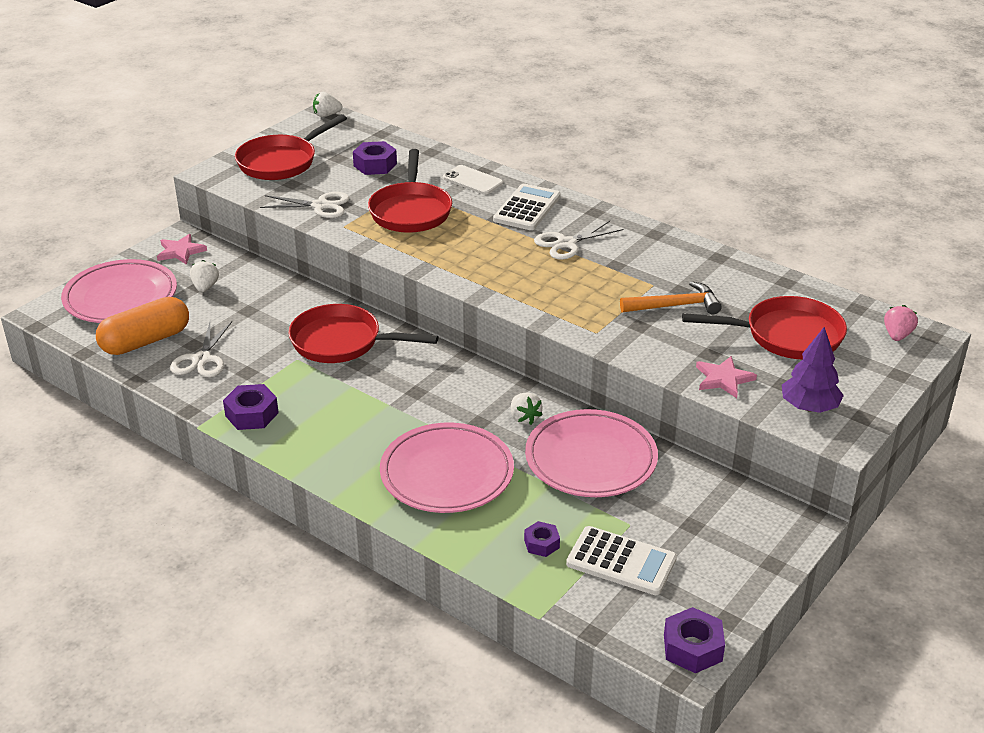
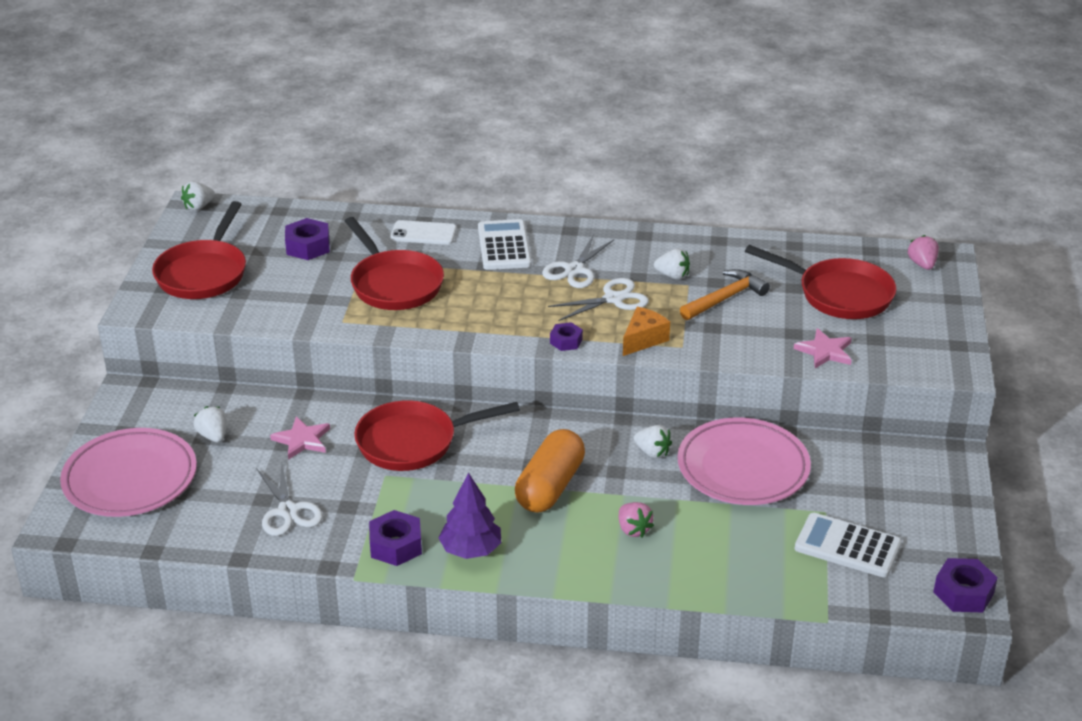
camera: 30 degrees left, 0 degrees up
(146, 341) = (207, 514): orange capsule -> orange capsule (550, 486)
(180, 251) = (145, 407): pink star -> pink star (302, 440)
(320, 206) = (296, 307): white scissors -> white scissors (613, 299)
(447, 474) = (633, 529): pink plate -> pink strawberry
(541, 544) = (771, 558): purple nut -> purple nut (566, 341)
(568, 316) = (643, 339): none -> orange cheese
(621, 562) = (847, 546): white calculator -> white calculator turned 150 degrees counterclockwise
(647, 273) = (672, 276): none -> white strawberry
(787, 336) = (839, 294): red pan -> red pan turned 60 degrees clockwise
(809, 407) = (912, 352): purple tree -> purple tree (471, 550)

